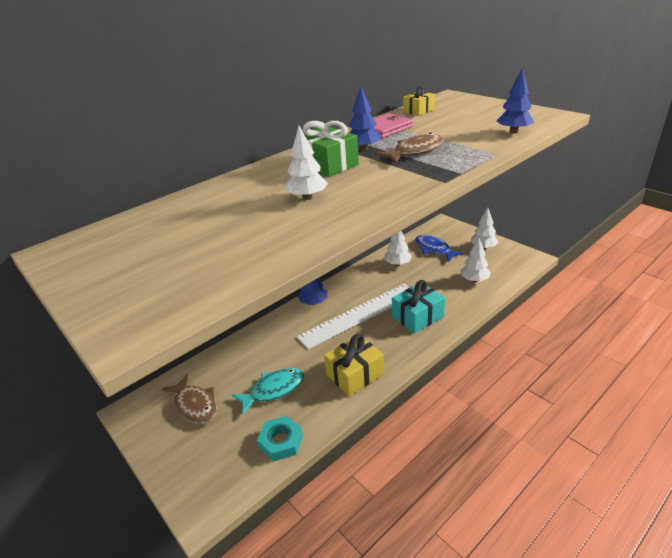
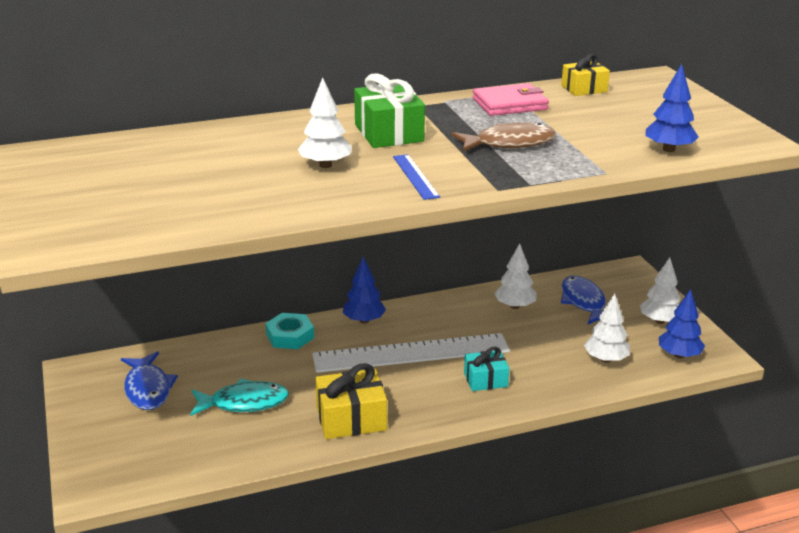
camera: 20 degrees right, 5 degrees down
(195, 405) = (148, 389): brown fish -> blue fish
(281, 441) = (215, 457): turquoise nut -> turquoise nut (290, 336)
(363, 149) = (451, 124): blue tree -> blue tree (679, 355)
(380, 188) = (415, 176): none -> blue ruler
(417, 316) = (485, 380): turquoise gift -> turquoise gift, size x0.64

